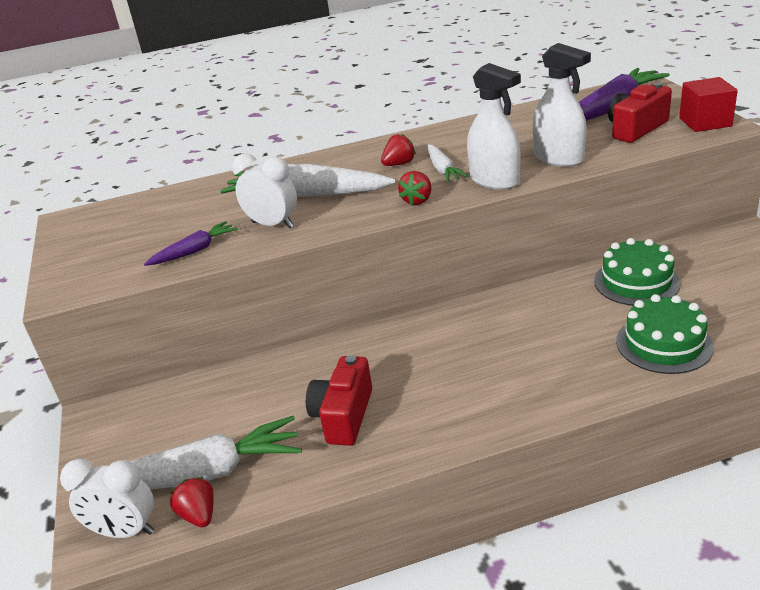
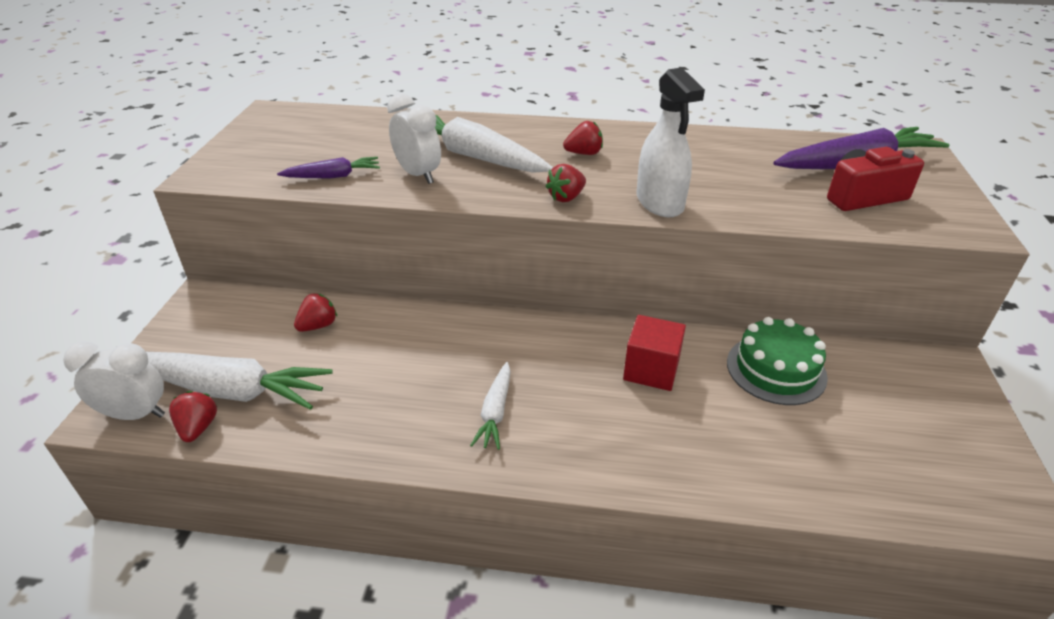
camera: 20 degrees right, 5 degrees up
(125, 531) = (135, 414): white clock -> white clock turned 150 degrees clockwise
(236, 394) = (318, 326): none -> red strawberry
(343, 416) = (385, 388): red camera -> none
(443, 169) = (619, 173): white carrot -> white carrot (495, 412)
(558, 158) = (748, 201): white spray bottle -> none
(663, 344) = (751, 453): green cake -> none
(705, 122) = (953, 215): red cube -> red cube (651, 370)

